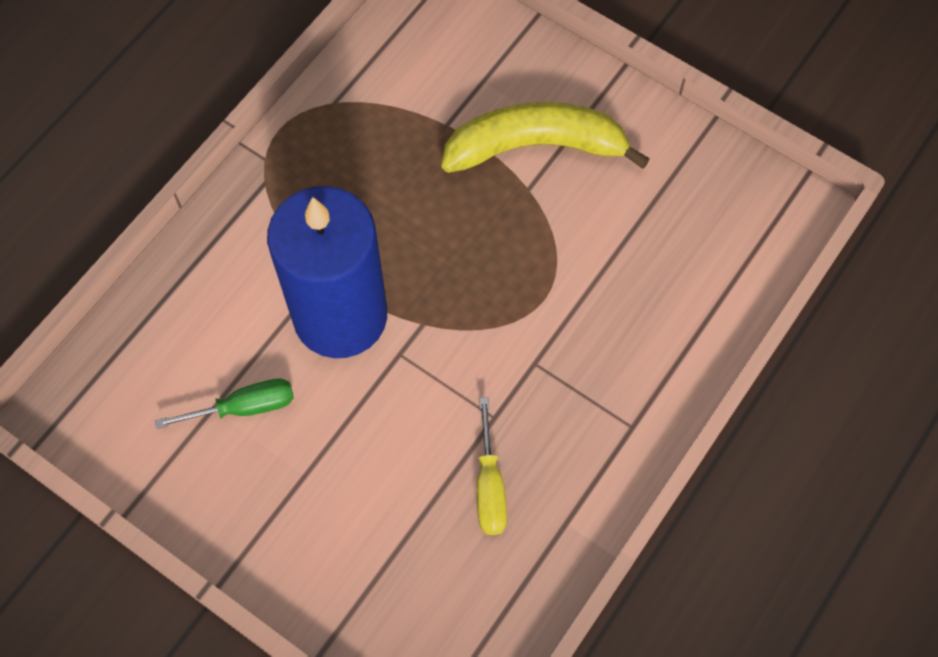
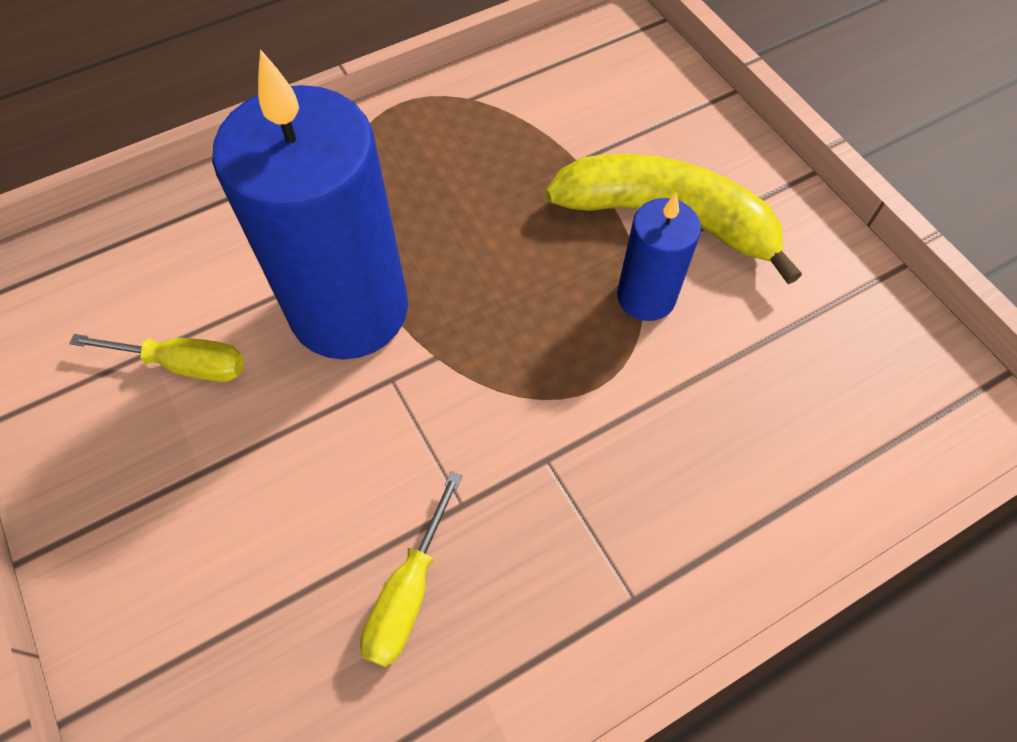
camera: 25 degrees right, 5 degrees down
(243, 407) = (183, 364): green screwdriver -> yellow screwdriver
(548, 216) = (646, 296): none -> blue candle

